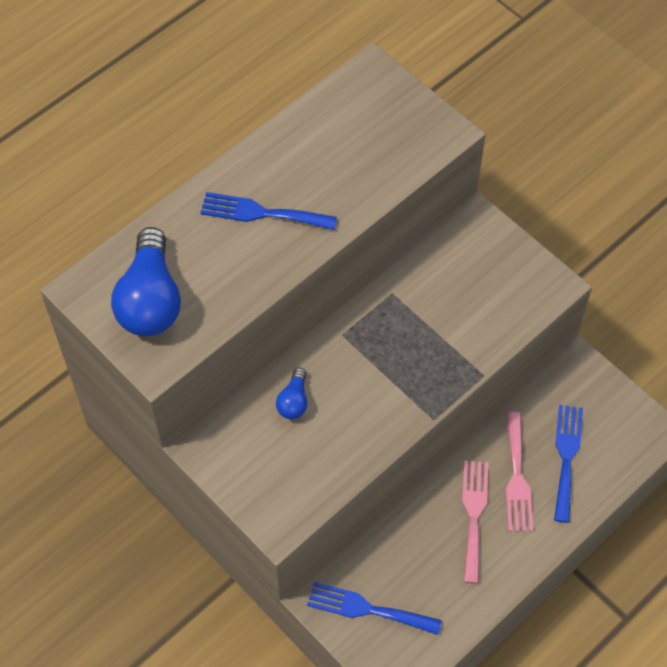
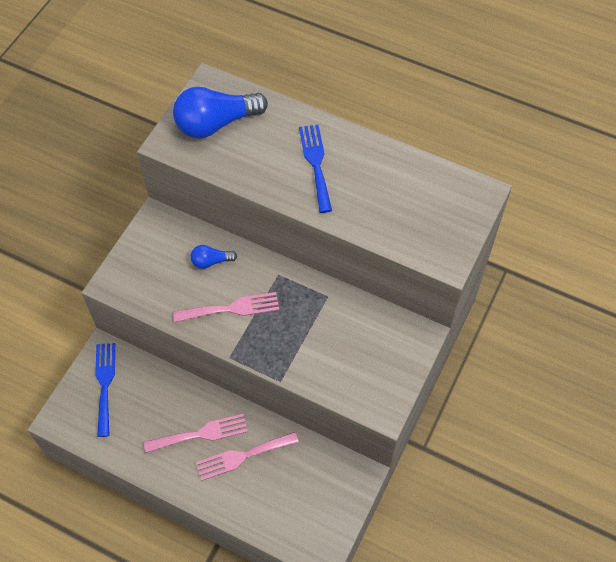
camera: 70 degrees right, 0 degrees up
(369, 397) = (231, 308): none -> pink fork
(566, 457) = (273, 488): blue fork -> none

